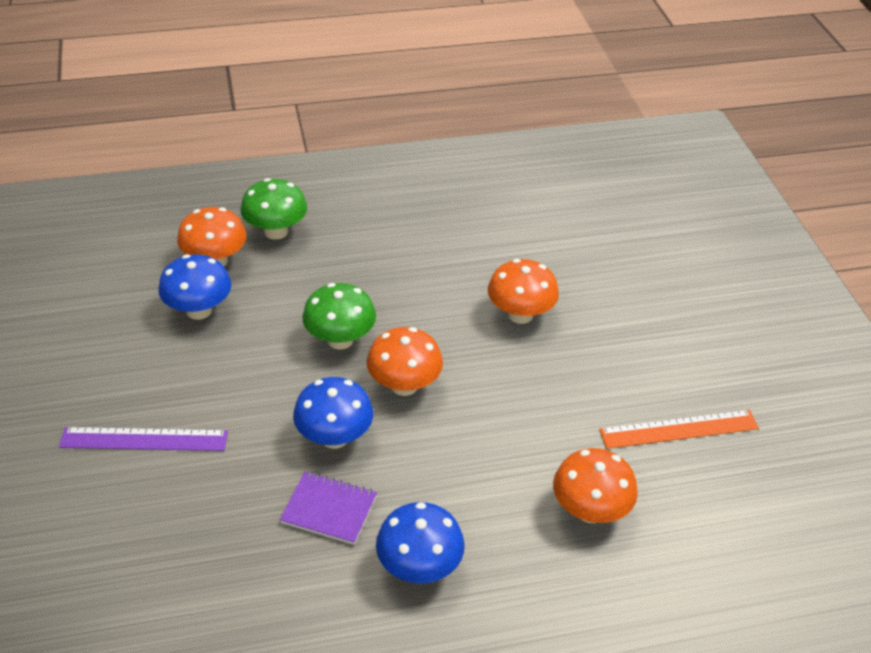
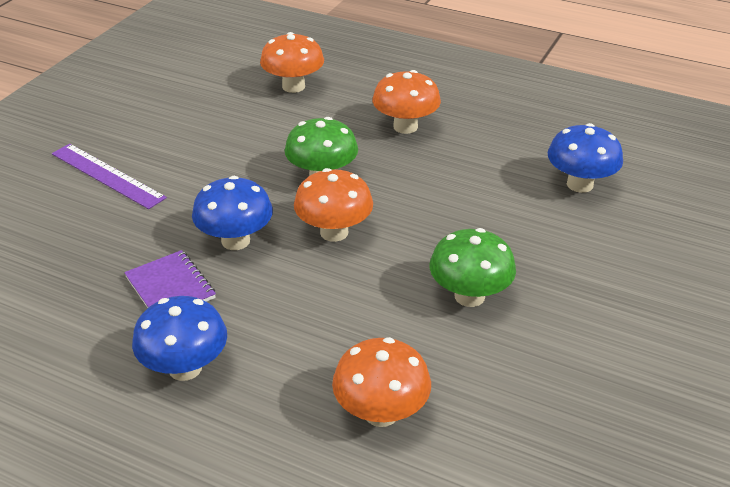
camera: 40 degrees right, 5 degrees down
(199, 310) = (243, 112): blue mushroom -> blue mushroom (580, 184)
(276, 231) = (362, 85): green mushroom -> green mushroom (469, 296)
(520, 314) = (500, 228): orange mushroom -> orange mushroom (405, 127)
(679, 429) = (553, 396): orange ruler -> none

